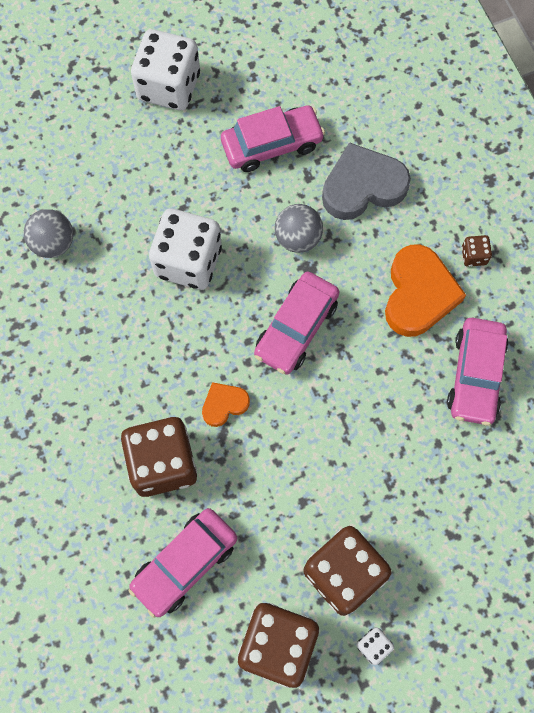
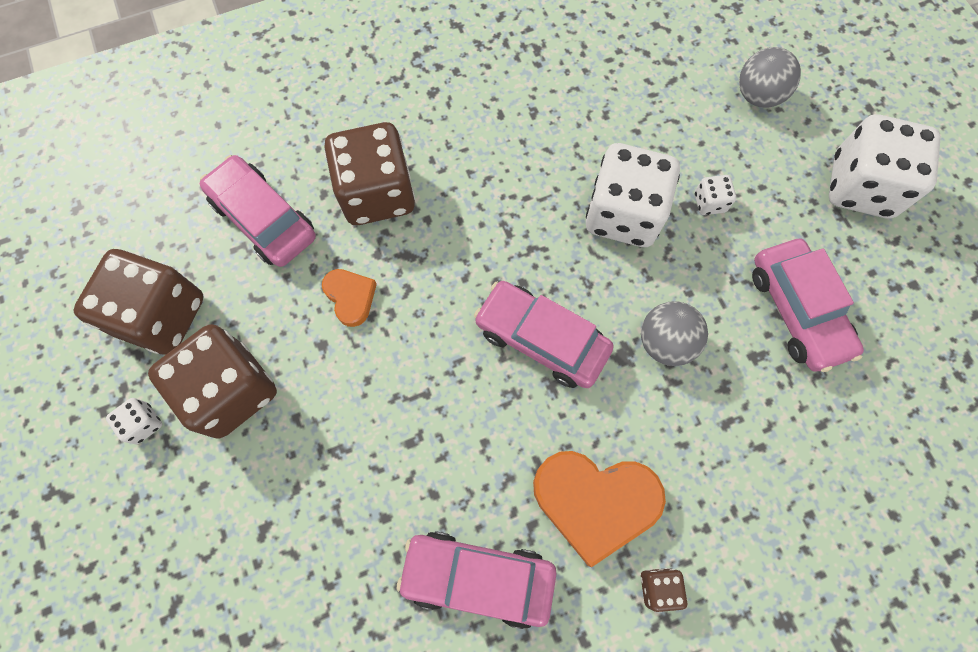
camera: 90 degrees right, 0 degrees up
(53, 243) = (635, 76): grey ball -> grey ball (757, 96)
(179, 196) = (709, 202): none -> white dice
(224, 405) = (443, 256): orange heart -> orange heart (350, 297)
(362, 186) = (750, 429): grey heart -> none

